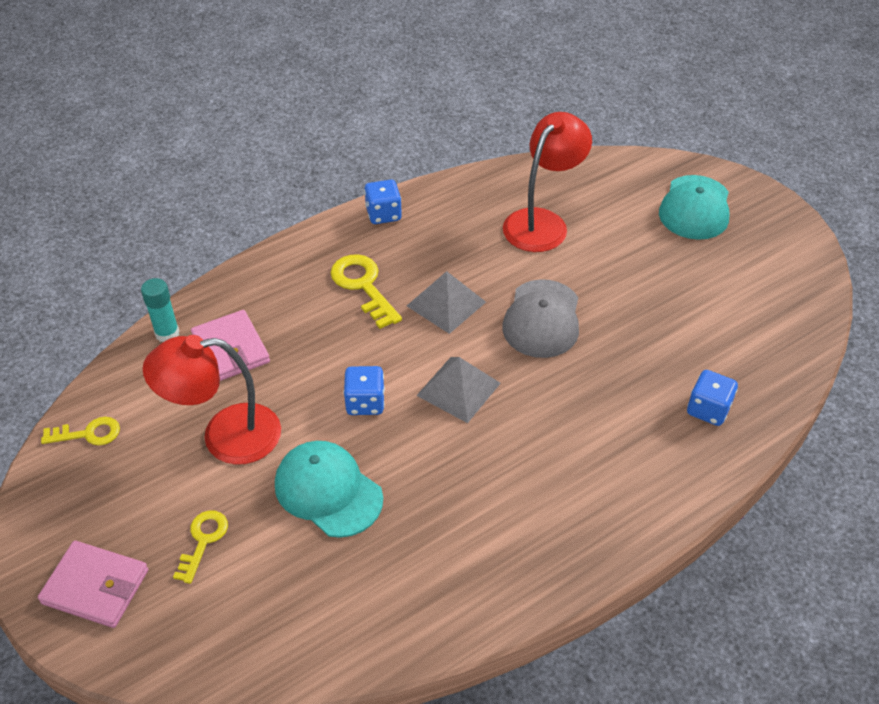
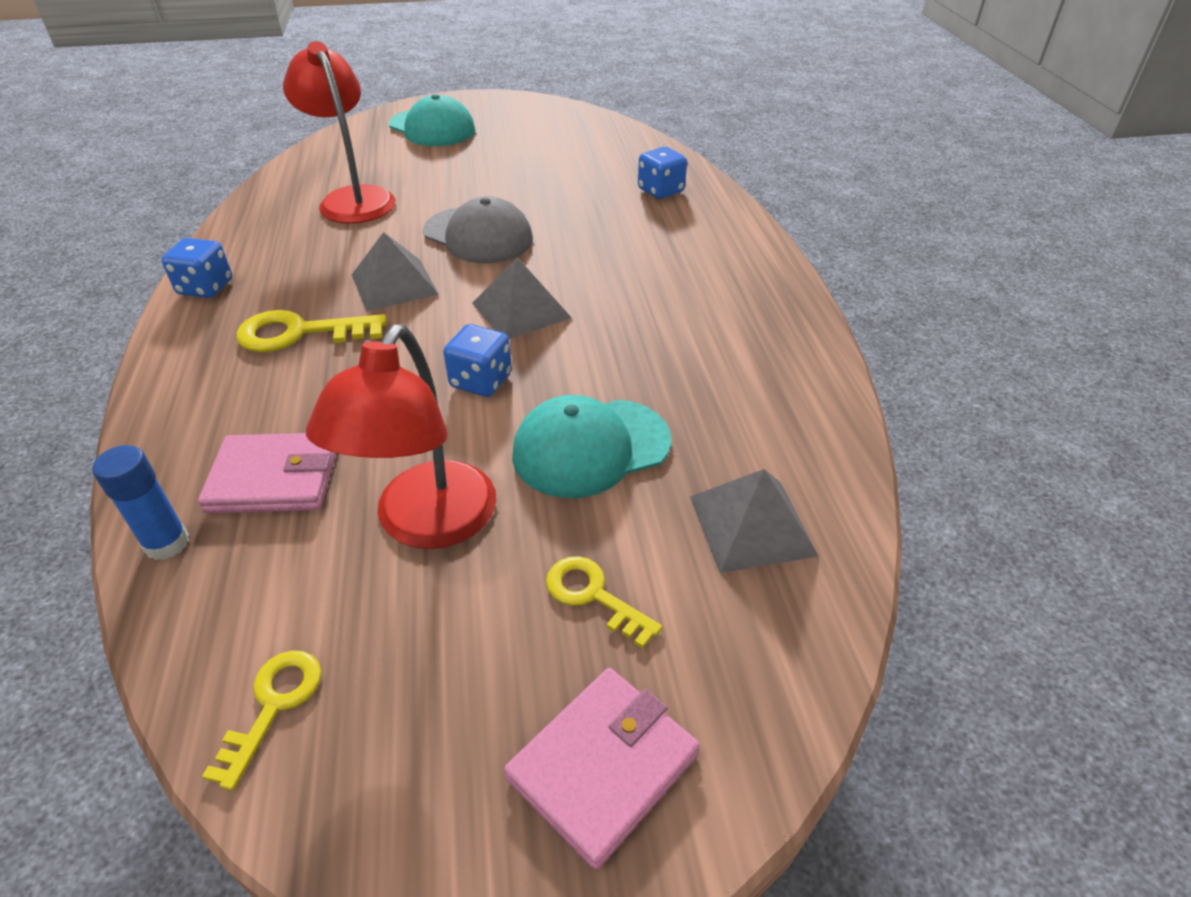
camera: 65 degrees left, 5 degrees down
(167, 333) = (167, 543): turquoise glue stick -> blue glue stick
(295, 608) = (752, 525): none -> grey pyramid

